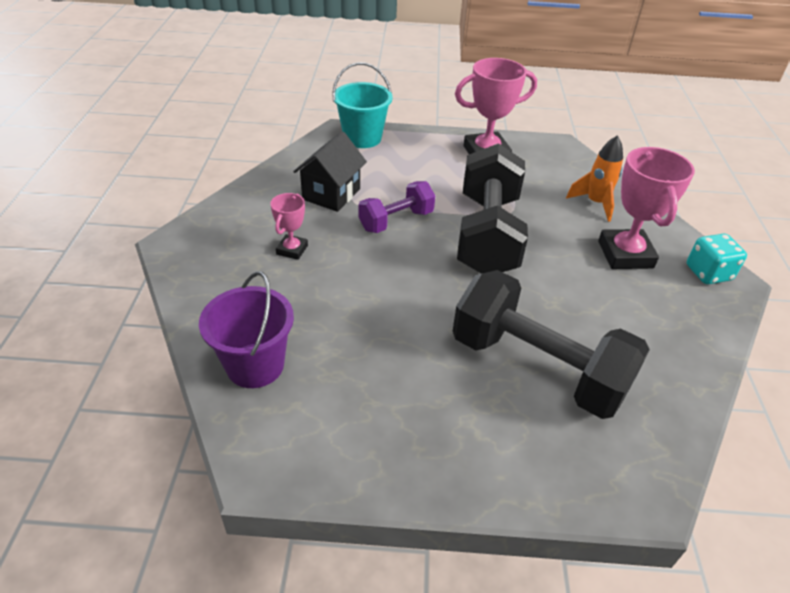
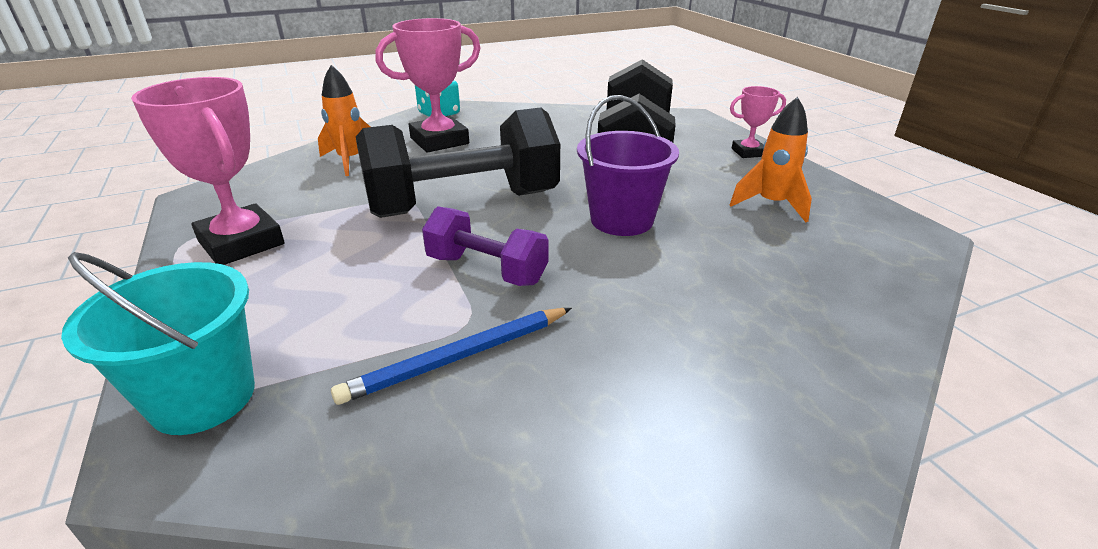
camera: 115 degrees left, 10 degrees down
(255, 365) = (848, 280): purple bucket -> purple bucket (621, 220)
(292, 250) = (644, 338): pink trophy -> pink trophy (748, 152)
(331, 194) = (458, 357): black house -> blue pencil
(376, 401) = (771, 204): none -> orange rocket

